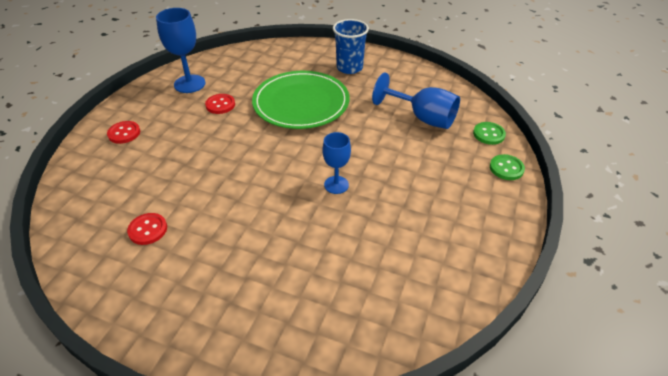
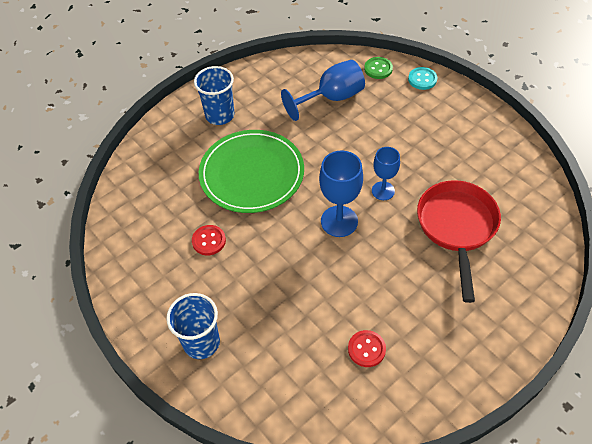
camera: 60 degrees left, 10 degrees up
(124, 133) = (201, 342): red button -> blue cup
(189, 84) = (148, 258): blue goblet -> blue goblet (339, 221)
(325, 254) = (457, 227): none -> red pan
(506, 168) = (422, 79): green button -> turquoise button

